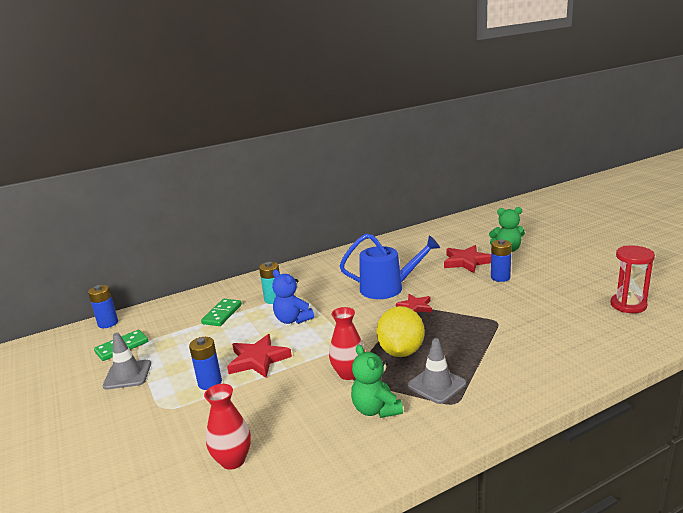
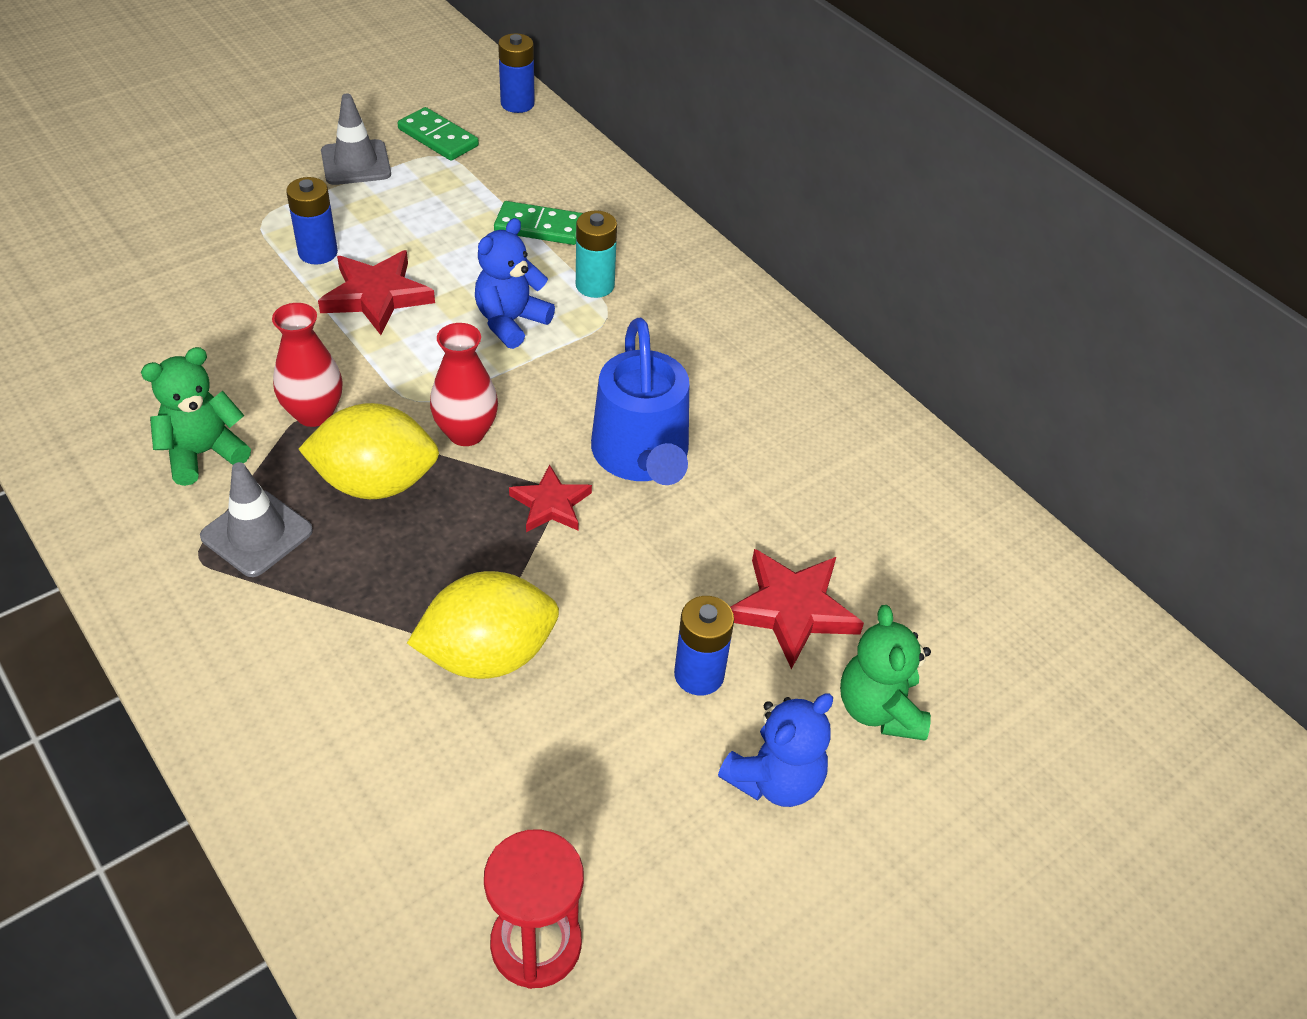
camera: 75 degrees right, 25 degrees up
(233, 460) = (125, 309): red vase -> red vase (466, 433)
(501, 318) = (488, 655): none -> yellow lemon
(541, 266) = (775, 779): none -> blue teddy bear

